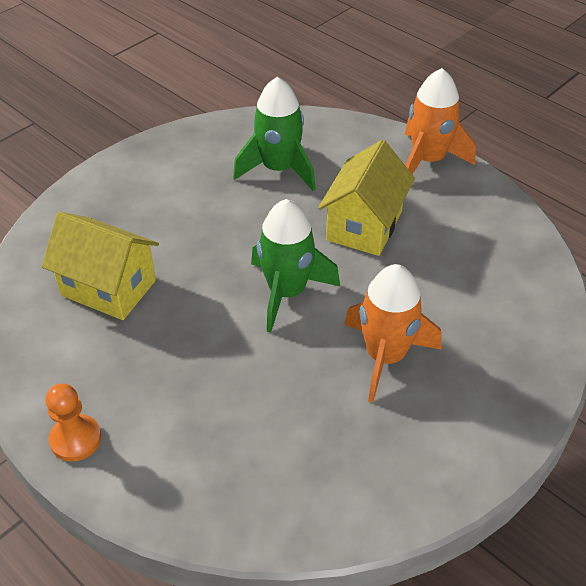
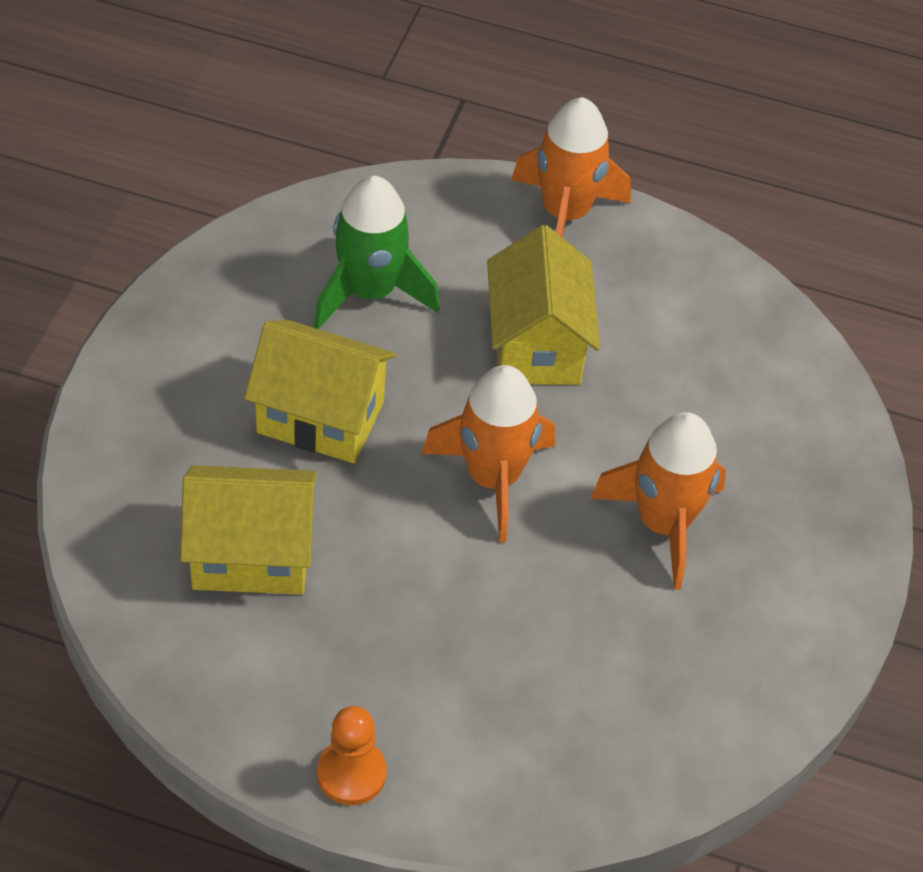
camera: 30 degrees left, 5 degrees up
(203, 226) = (320, 417): none -> yellow house
(287, 292) = (492, 478): green rocket -> orange rocket

